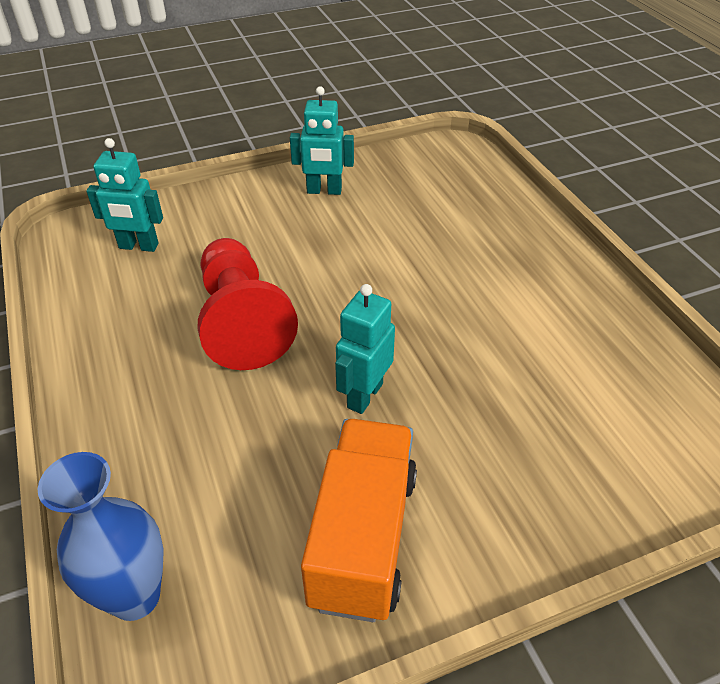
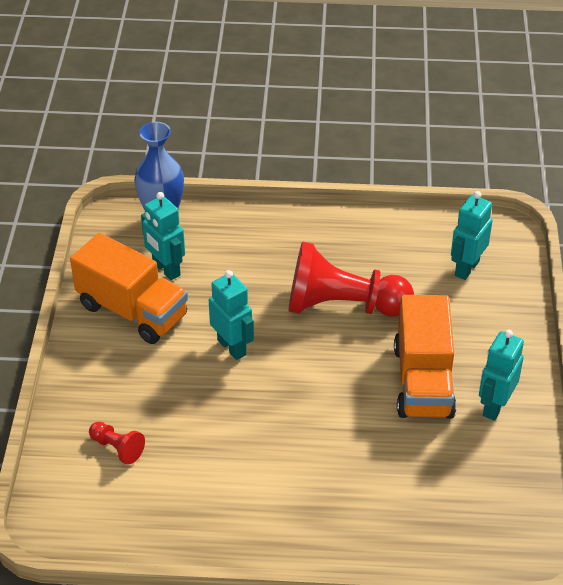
camera: 115 degrees right, 0 degrees up
(256, 533) = (166, 269): none -> turquoise robot
(320, 237) = (423, 381): none -> orange truck
(591, 441) = (117, 448): none -> red pawn

